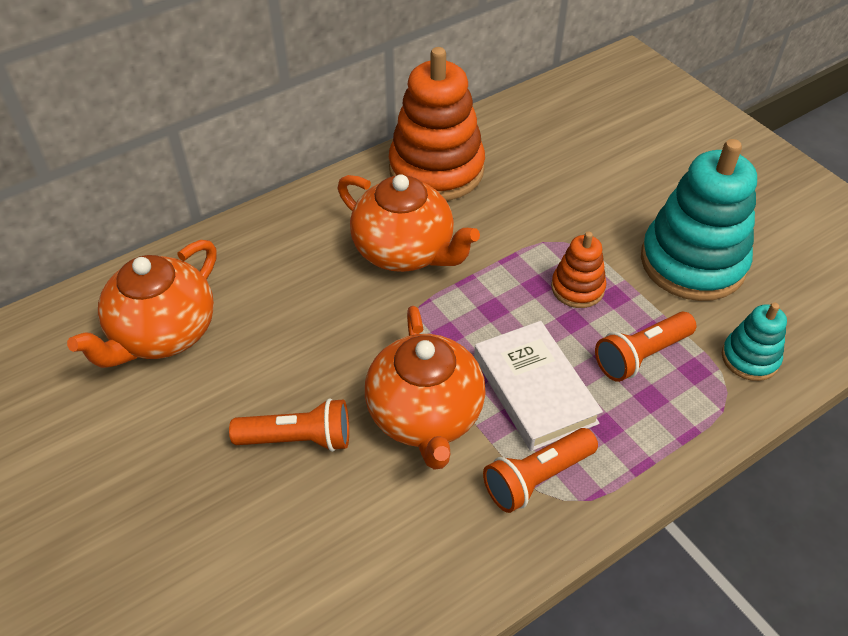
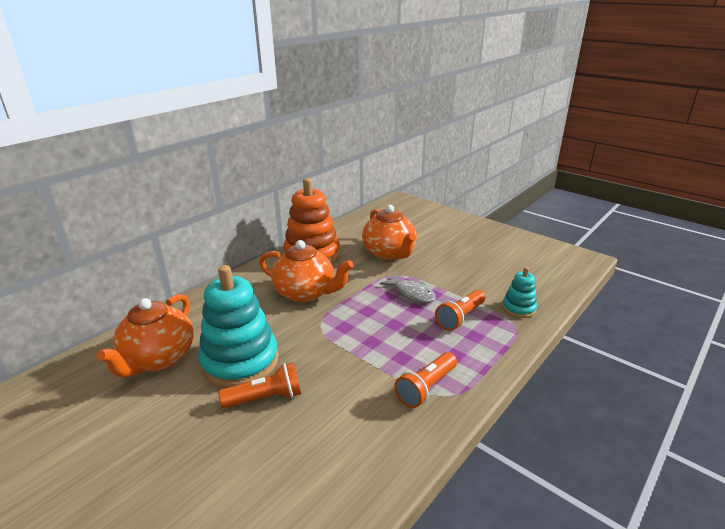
camera: 15 degrees left, 20 degrees down
(425, 416) = (345, 370): orange teapot -> orange teapot (389, 253)
(534, 390) = (406, 344): white book -> none
(577, 288) = (412, 293): orange stacking toy -> grey fish
(692, 262) = (468, 273): turquoise stacking toy -> turquoise stacking toy (240, 361)

